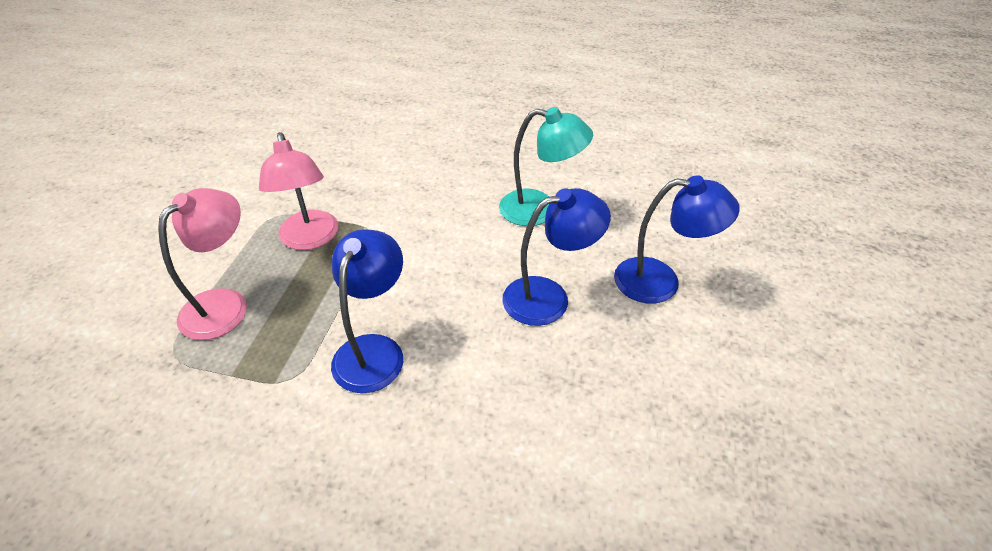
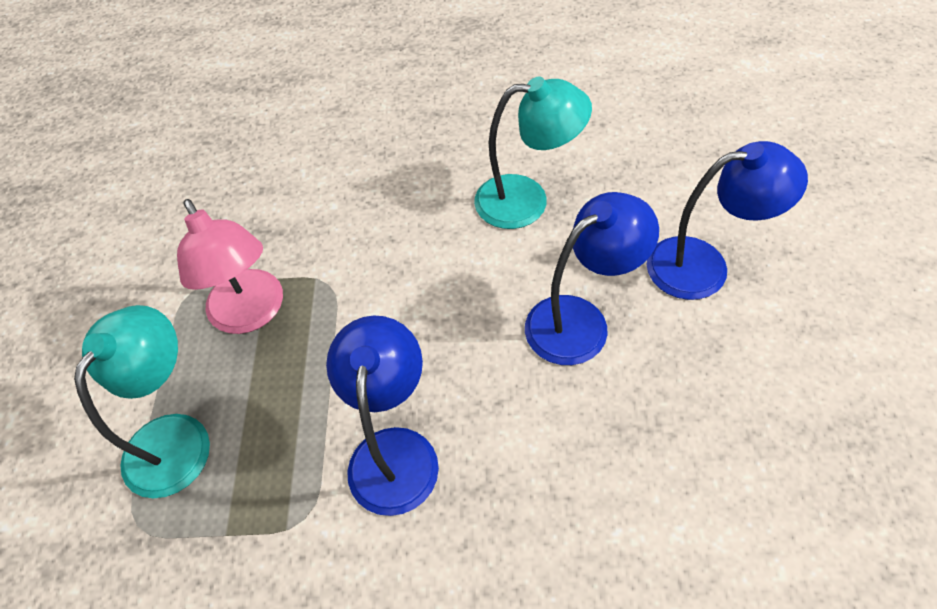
camera: 10 degrees left, 10 degrees up
(225, 304) = (176, 437): pink lamp -> turquoise lamp

